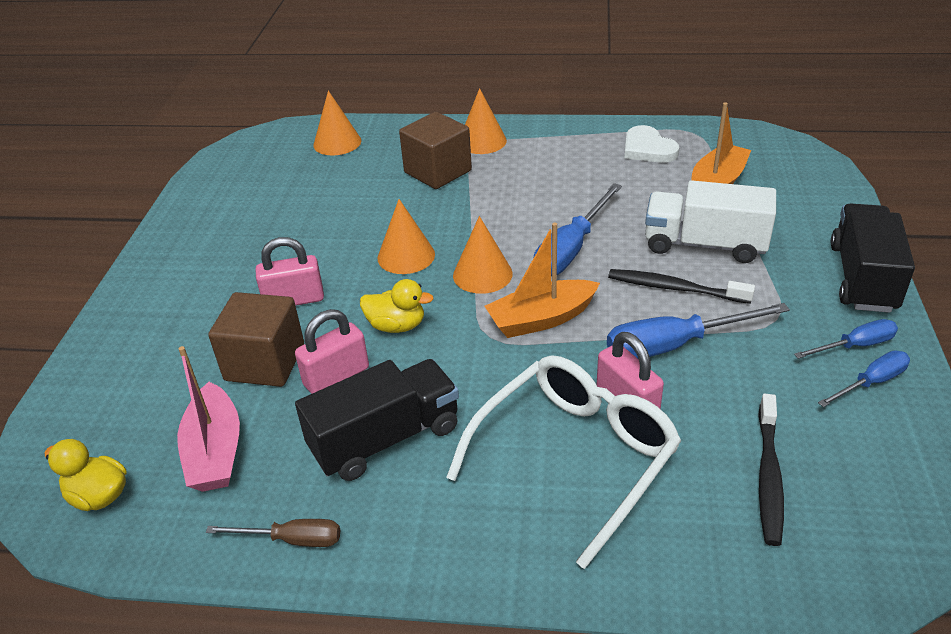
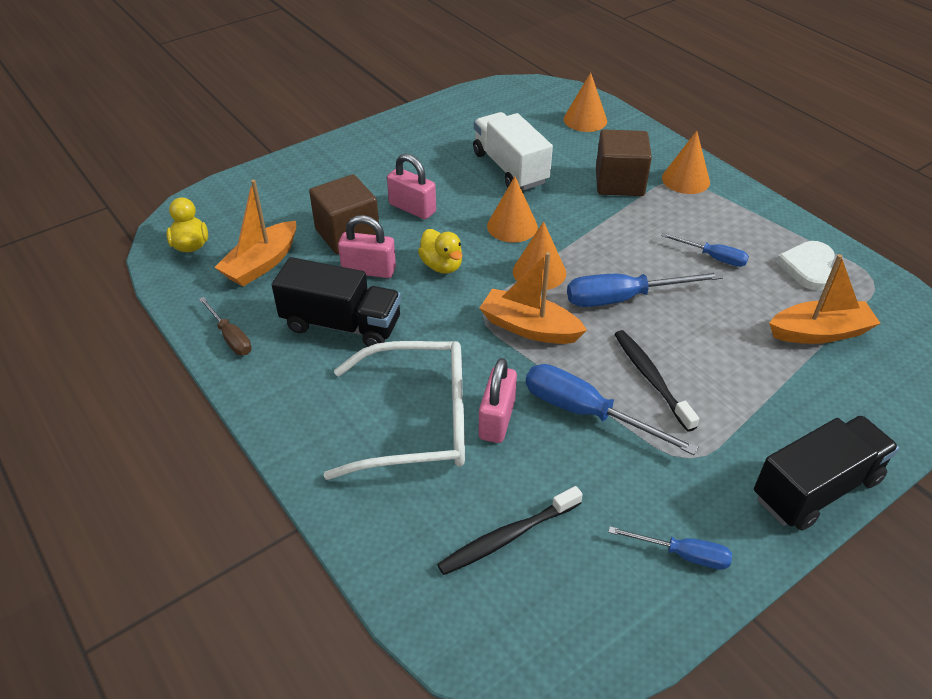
camera: 45 degrees right, 5 degrees up
(215, 451) = (261, 264): pink boat -> orange boat
(704, 245) = (727, 367): white truck -> white truck (510, 168)
(855, 346) = (716, 523): blue screwdriver -> blue screwdriver (712, 257)

